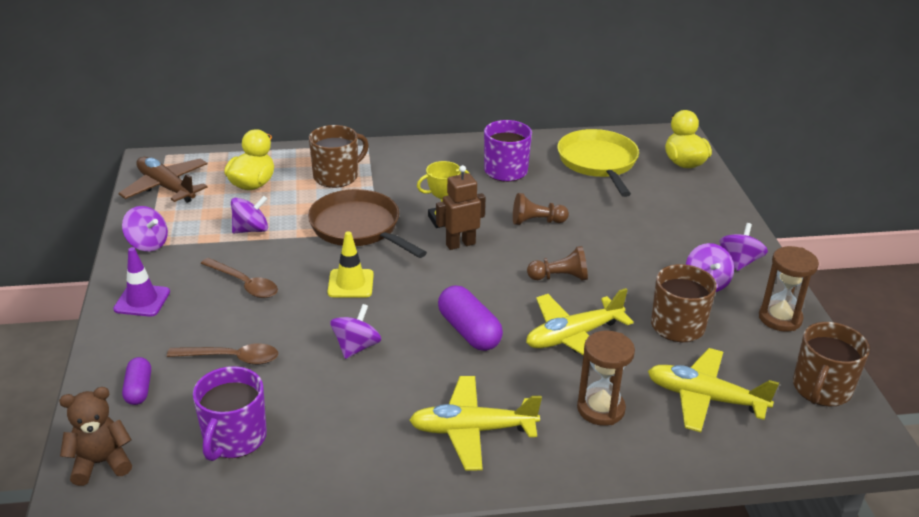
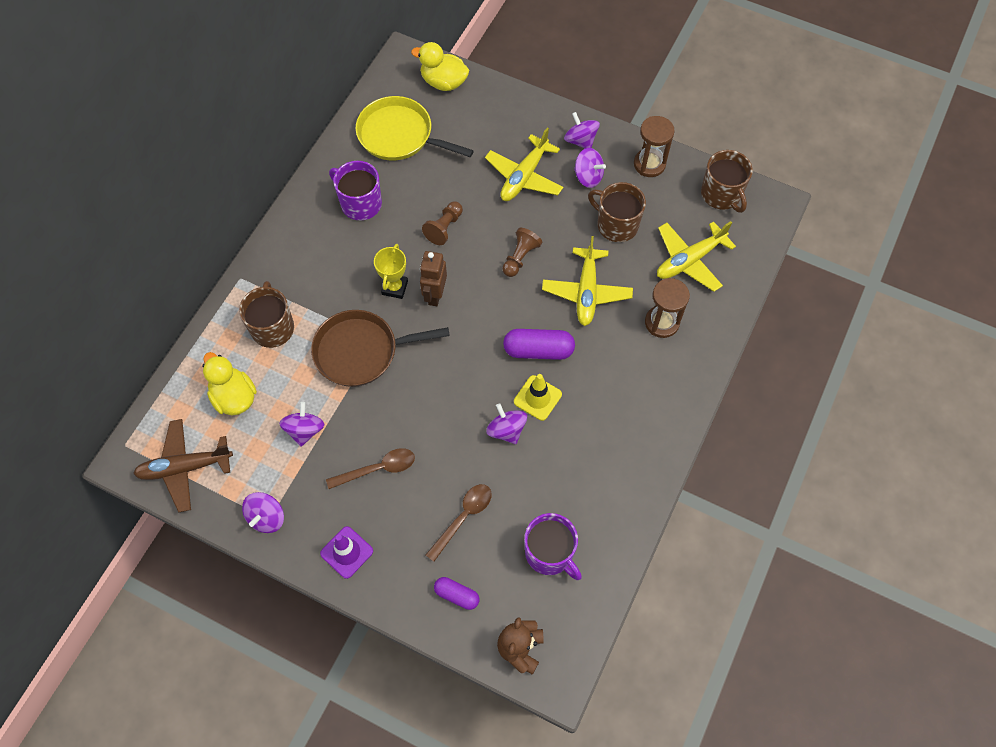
camera: 55 degrees left, 30 degrees up
(148, 244) = (267, 517): purple spinning top -> purple spinning top turned 135 degrees clockwise
(350, 284) = (430, 395): yellow traffic cone -> yellow traffic cone (537, 398)
(472, 430) = (633, 406): yellow plane -> yellow plane (524, 176)

